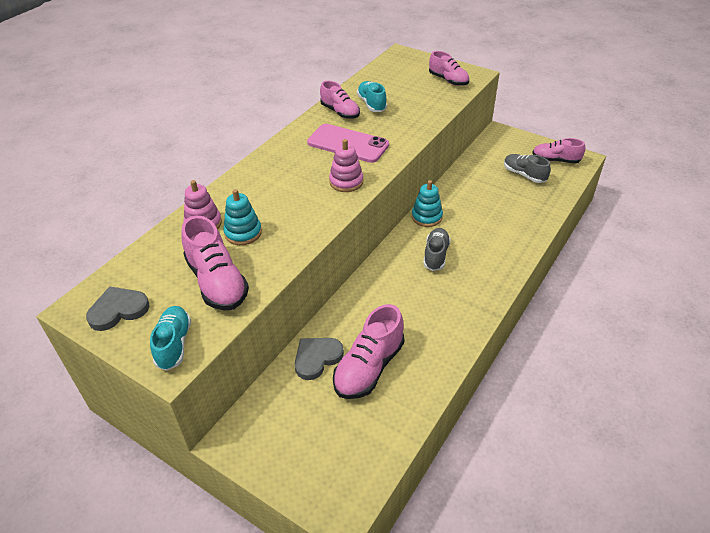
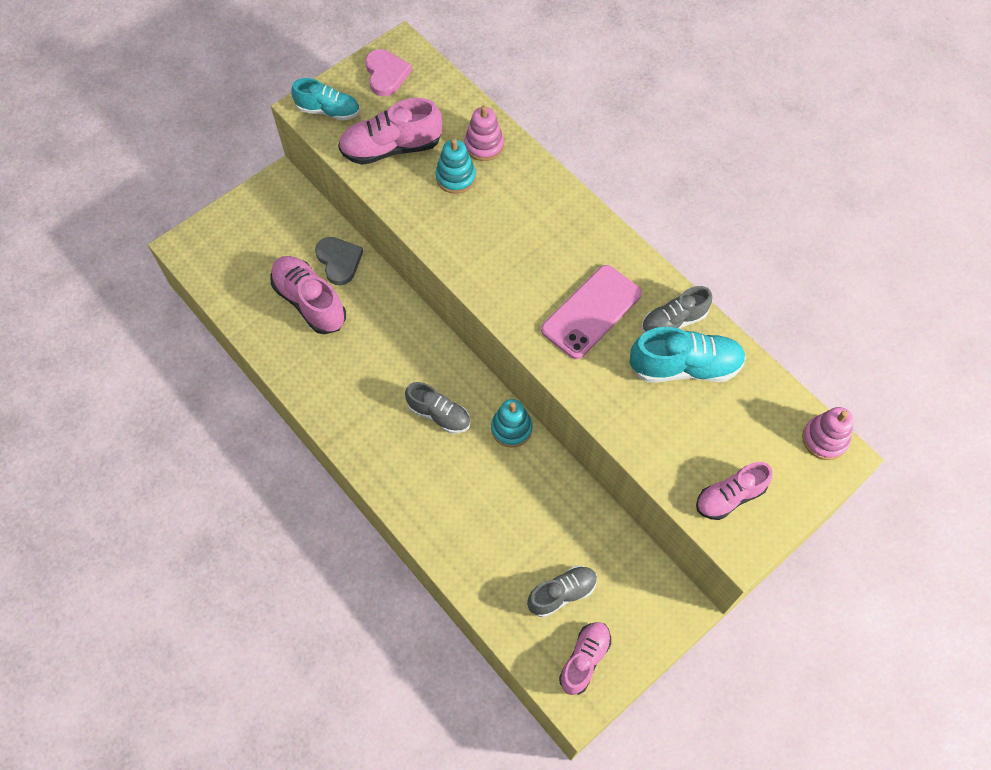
camera: 105 degrees right, 20 degrees up
(118, 310) = (386, 74): grey heart -> pink heart
(340, 112) = (673, 321): pink shoe -> grey shoe
(346, 182) = (510, 290): pink stacking toy -> pink stacking toy (824, 439)
(371, 104) = (684, 367): turquoise shoe -> turquoise shoe, size x1.51

